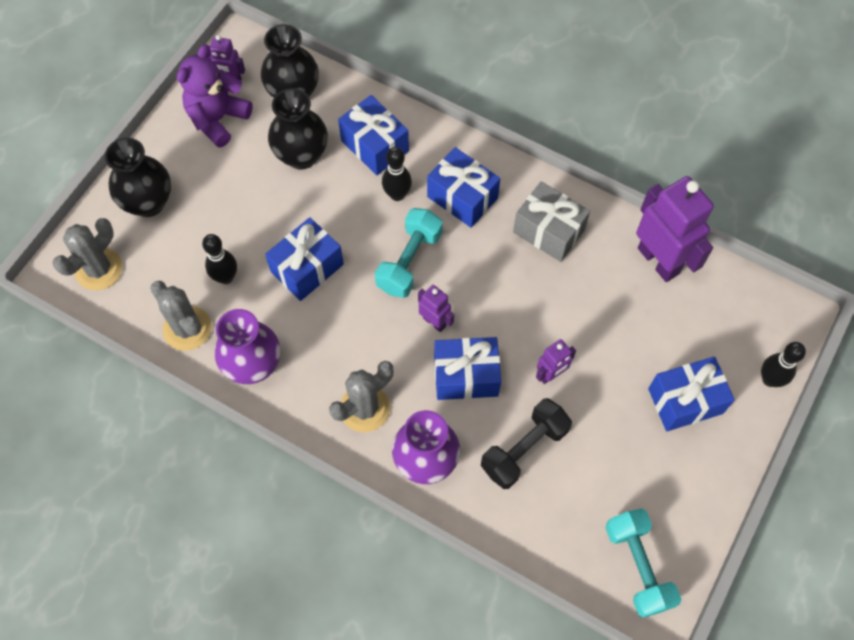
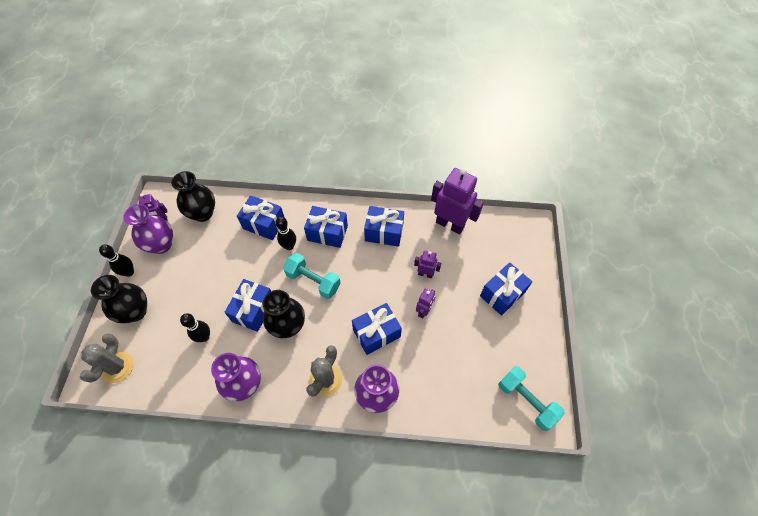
camera: 25 degrees left, 5 degrees down
(187, 328) = (192, 379): grey cactus -> none
(218, 119) = (161, 245): purple teddy bear -> purple vase
(301, 155) = (222, 246): black vase -> black vase (288, 325)
(409, 261) = (313, 281): turquoise dumbbell -> turquoise dumbbell turned 60 degrees counterclockwise
(434, 322) = (344, 309): purple robot -> purple robot (425, 274)
(524, 449) = (430, 361): black dumbbell -> none
(548, 231) = (384, 232): grey gift -> blue gift
(769, 379) = (538, 263): black bowling pin -> black bowling pin (129, 272)

